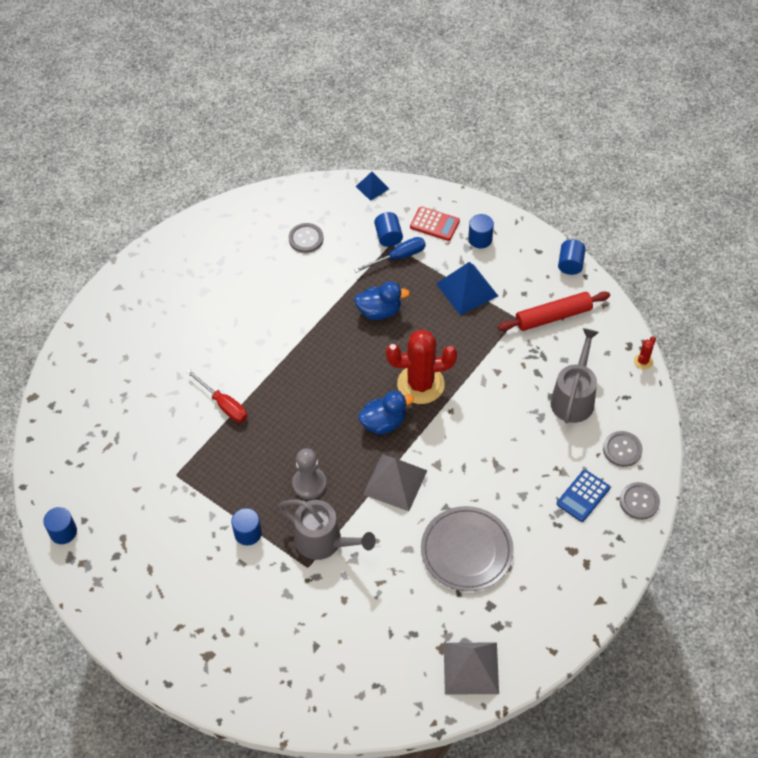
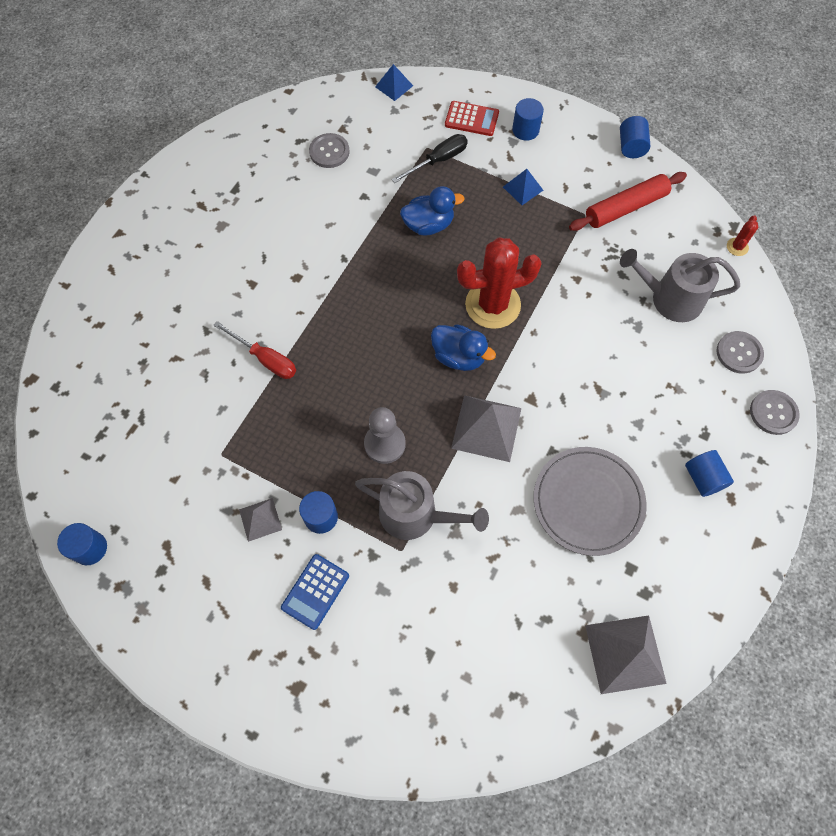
camera: 10 degrees left, 10 degrees up
(199, 528) = (260, 519): none -> grey pyramid
(383, 422) = (459, 356): blue duck -> blue duck turned 60 degrees clockwise
(388, 237) = (422, 139): blue cylinder -> blue cylinder (703, 478)
(398, 257) = (438, 160): blue screwdriver -> black screwdriver
(467, 289) = (522, 188): blue pyramid -> blue pyramid, size x0.56
(573, 398) = (670, 299): grey watering can -> grey watering can turned 90 degrees counterclockwise
(583, 496) = (707, 415): blue calculator -> blue calculator (315, 591)

